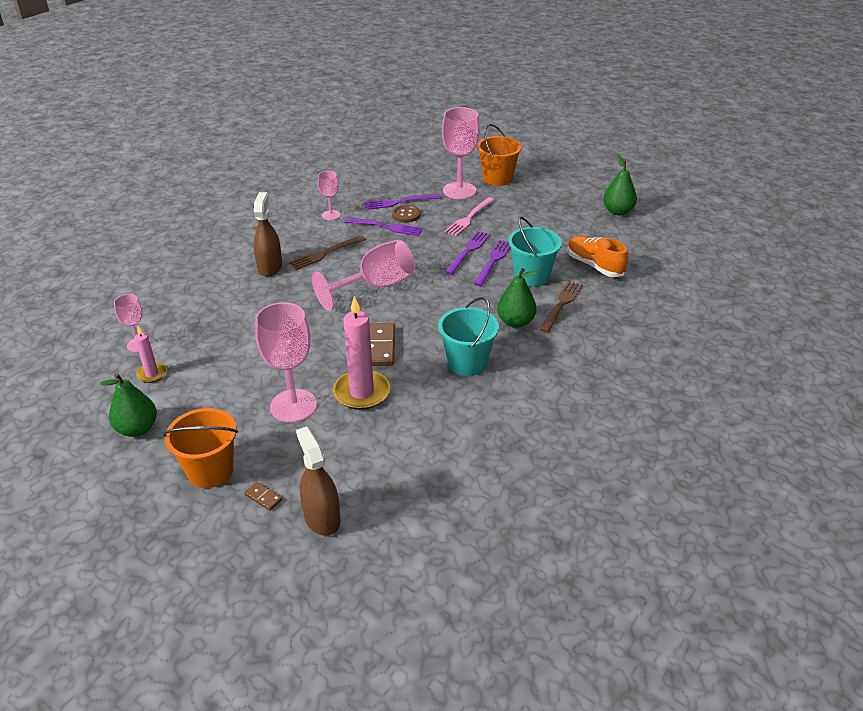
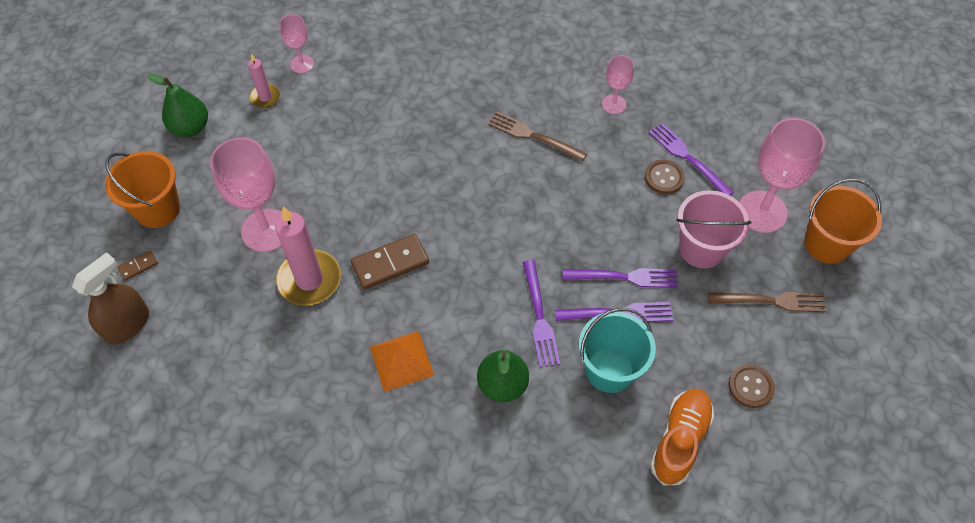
camera: 65 degrees right, 20 degrees up
(263, 497) = (138, 266): brown domino -> brown domino turned 45 degrees clockwise
(270, 267) = (479, 99): brown spray bottle -> none
(376, 286) = (497, 212): pink goblet -> none
(386, 227) = (623, 169): purple fork -> purple fork (540, 318)
(467, 363) = (401, 361): turquoise bucket -> orange pyramid
(469, 218) = (701, 249): pink fork -> pink bucket
(561, 304) = (567, 426): brown fork -> brown fork (772, 301)
(573, 231) = (750, 386): none -> brown button
(618, 211) = (845, 431): green pear -> none

